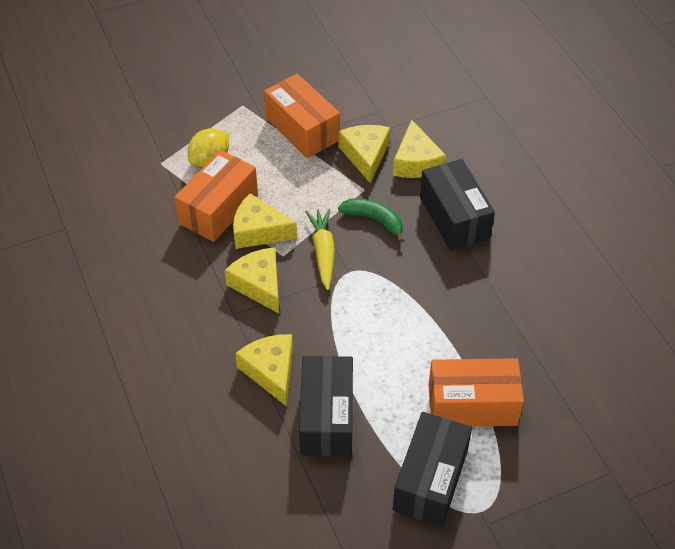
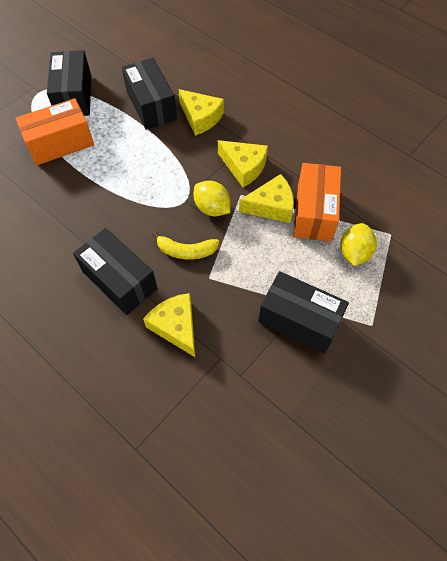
camera: 155 degrees right, 10 degrees up
(302, 129) = (299, 320): orange box -> black box
(323, 252) = (212, 208): yellow carrot -> yellow lemon
(365, 155) = (225, 314): yellow cheese -> none
(374, 220) = (186, 251): green banana -> yellow banana

